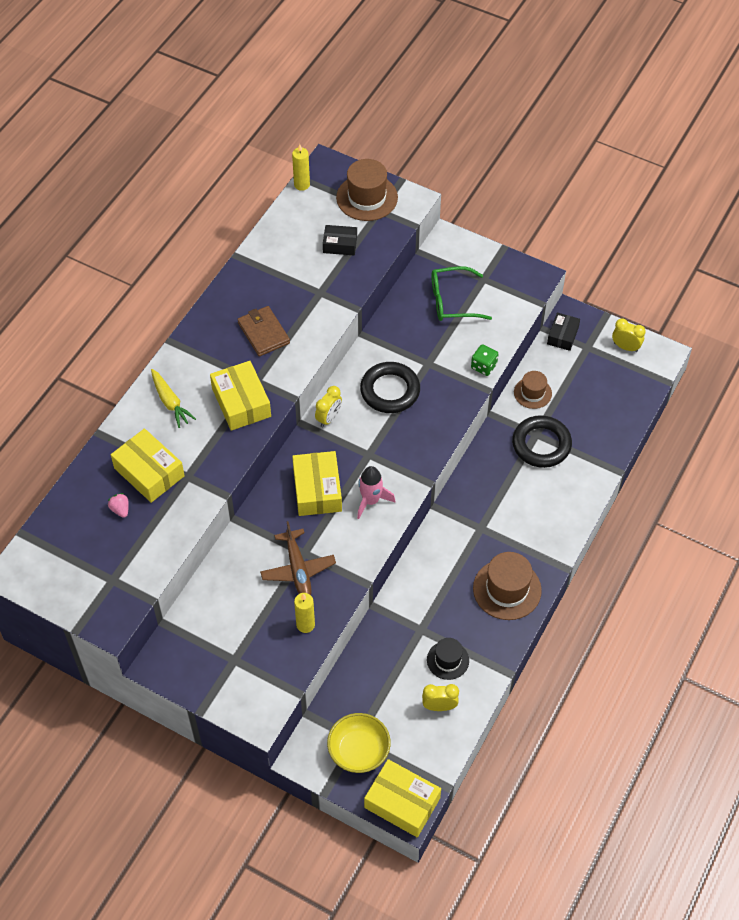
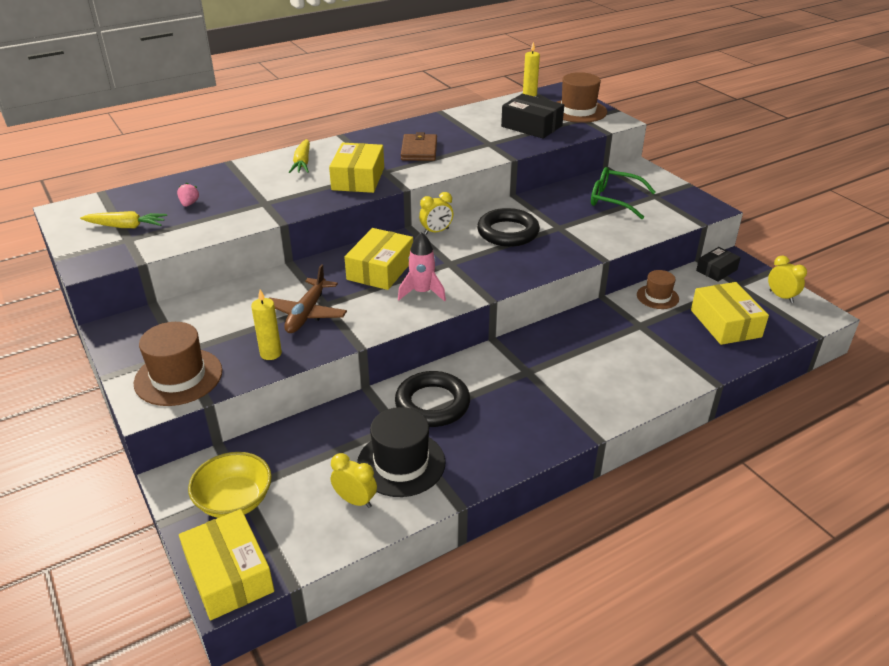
camera: 30 degrees right, 20 degrees down
(94, 565) = (126, 226): none -> yellow carrot
(149, 472) = (238, 192): yellow box -> yellow box (725, 323)
(340, 245) = (531, 126): black box -> black box, size x1.63
(448, 660) = (401, 463): black hat -> black hat, size x1.66
(483, 366) = (612, 244): green dice -> none
(507, 589) = (516, 430): brown hat -> brown hat (178, 377)
(541, 444) = (640, 334): black ring -> black ring (432, 404)

